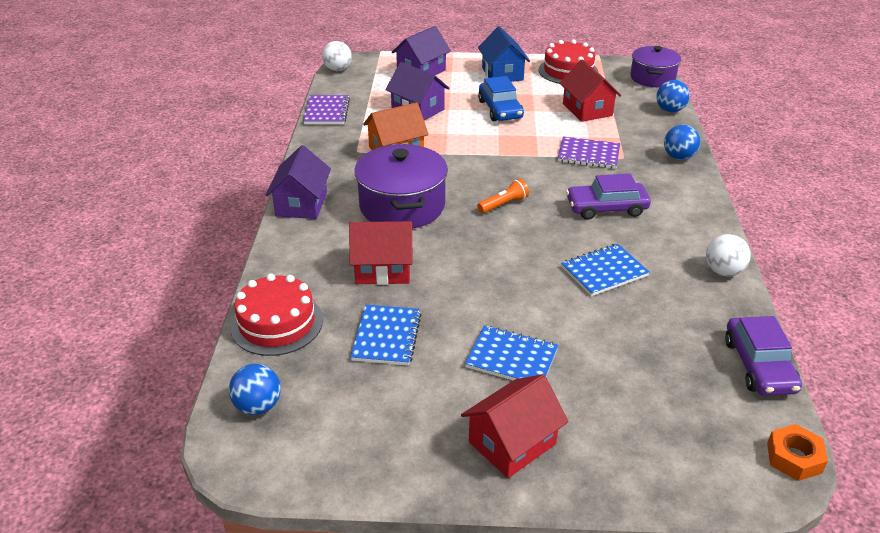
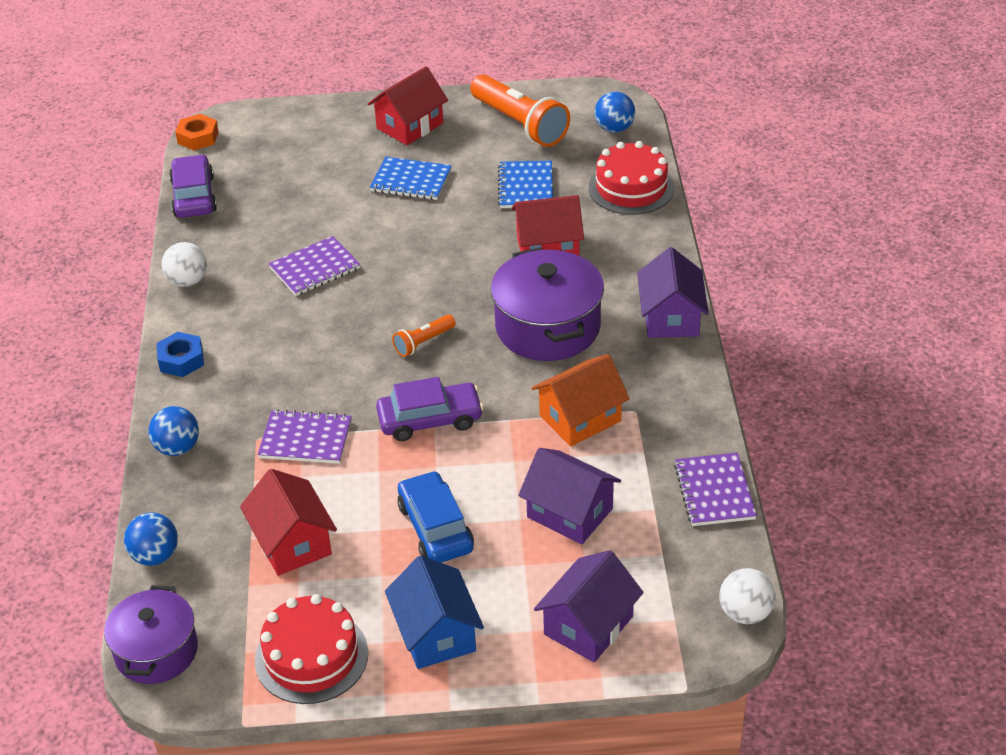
camera: 175 degrees right, 5 degrees up
(371, 428) = (520, 124): none -> orange flashlight
(604, 271) = (315, 268): blue notebook -> purple notebook
(606, 208) = (297, 350): purple car -> purple car (430, 420)
(700, 209) = (181, 360): none -> blue nut

